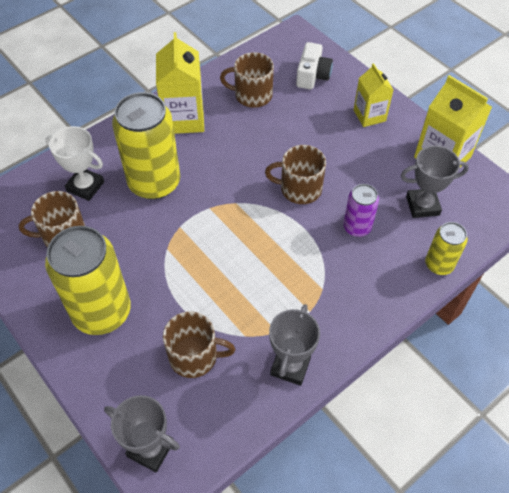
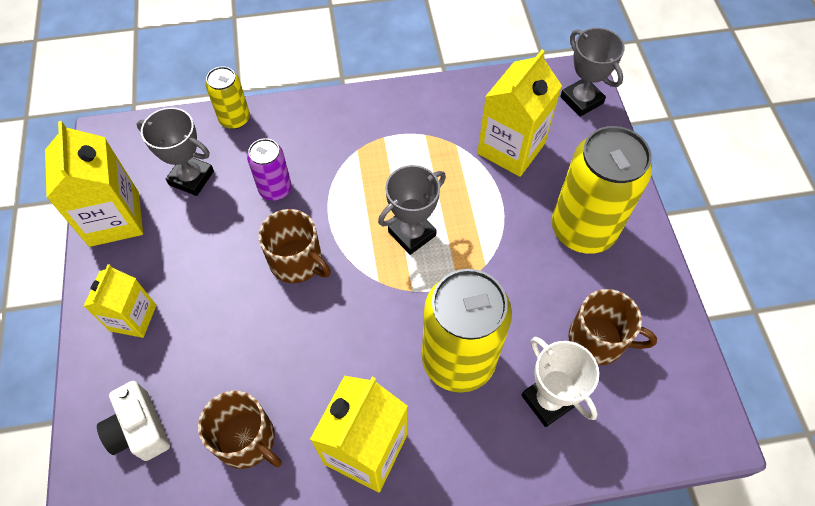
camera: 150 degrees left, 5 degrees up
(194, 356) = (511, 148): brown mug -> yellow carton
(290, 366) = (432, 104): grey trophy -> grey trophy (412, 234)
(312, 75) = (139, 429): white camera -> white camera turned 75 degrees counterclockwise

